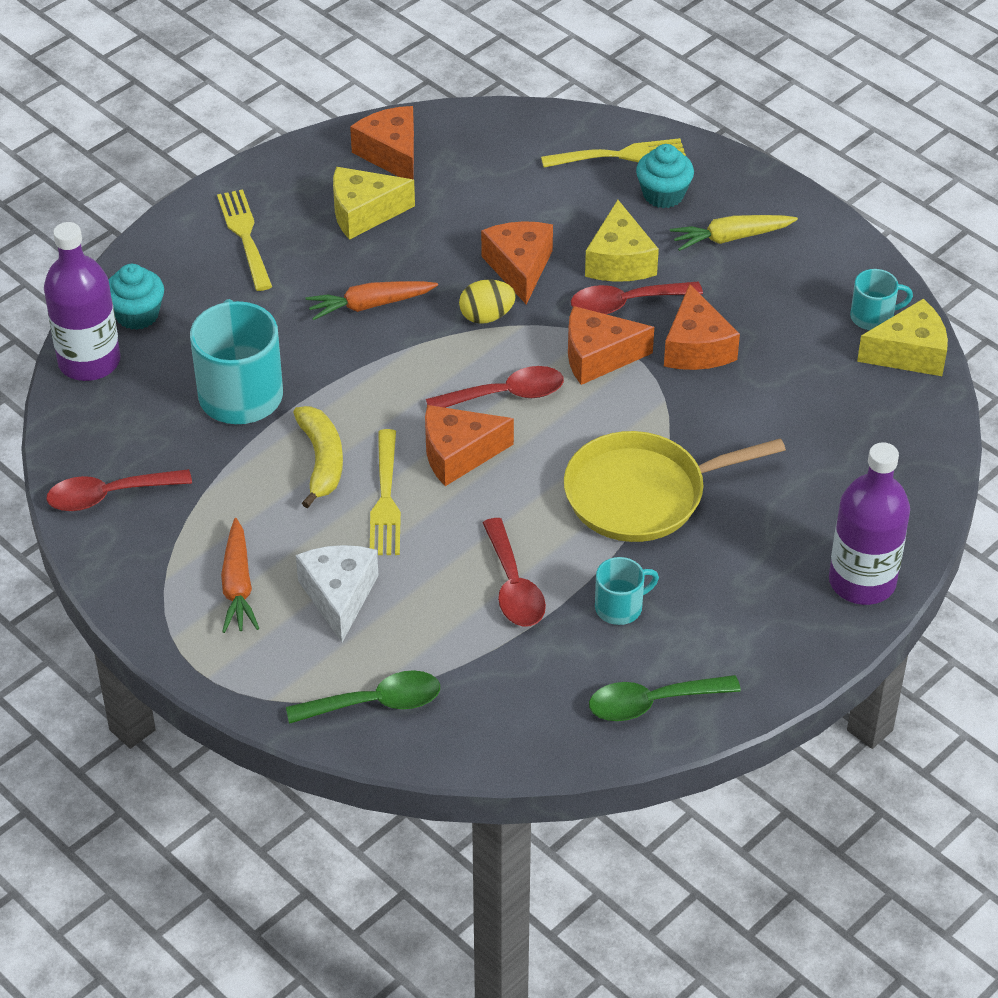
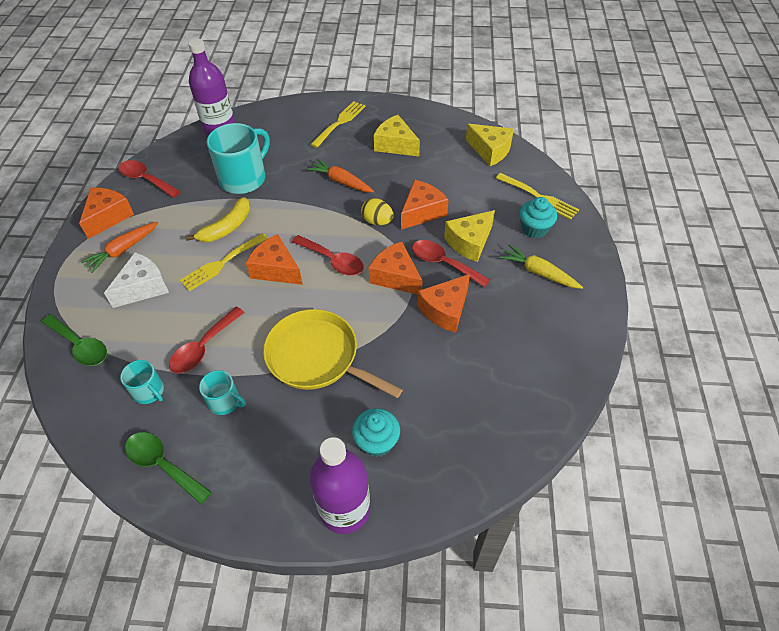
camera: 50 degrees right, 5 degrees up
(137, 315) = (260, 124): turquoise cupcake -> turquoise cupcake (376, 441)
(391, 154) = (441, 130): orange cheese -> orange cheese (108, 217)
(873, 317) = (558, 371): turquoise mug -> turquoise mug (149, 392)
(909, 353) = (551, 407): yellow cheese -> yellow cheese (490, 151)

